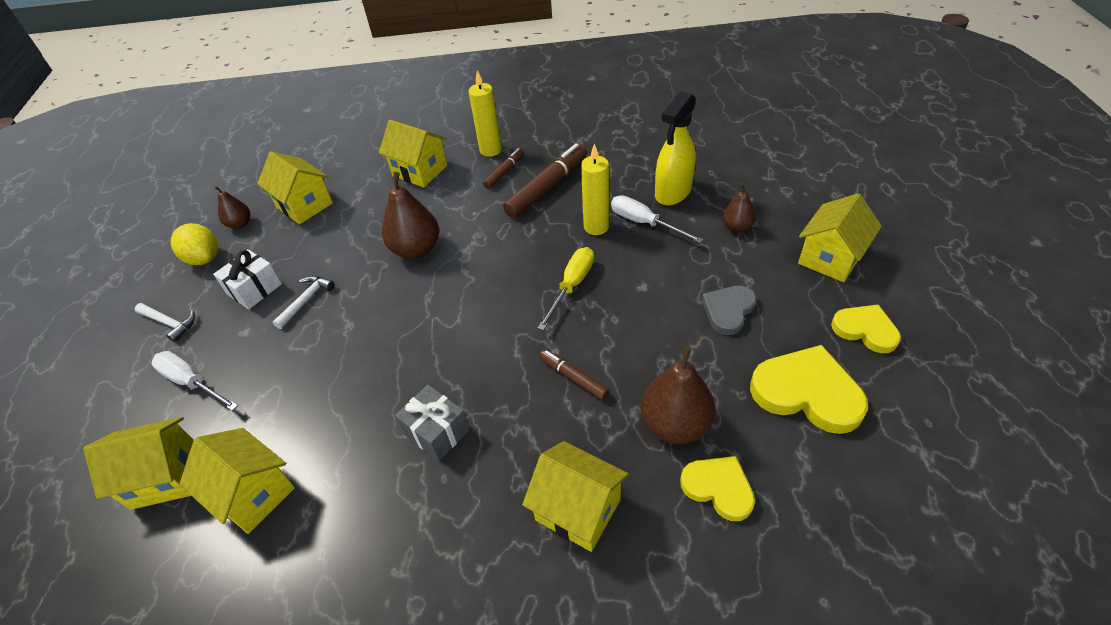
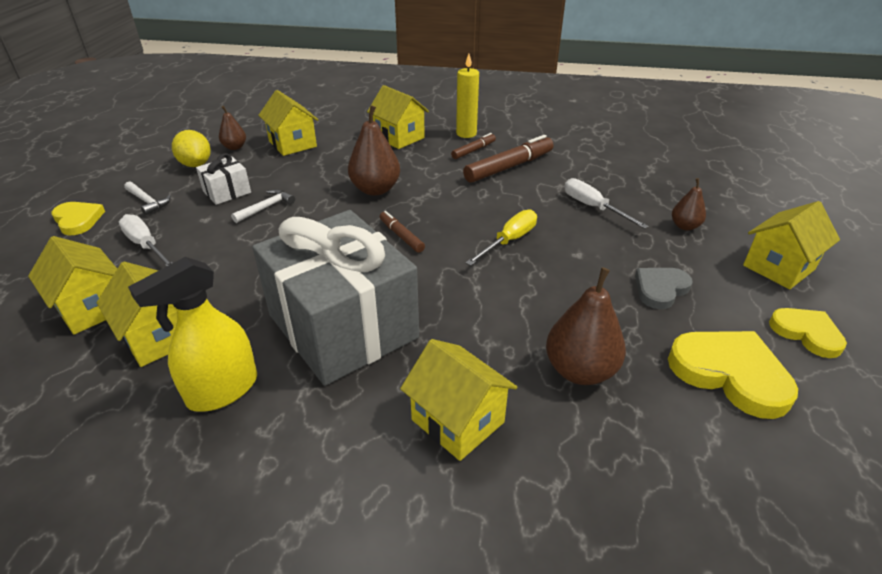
camera: 10 degrees right, 10 degrees down
(166, 477) = (92, 308): yellow house -> yellow house turned 45 degrees clockwise
(437, 432) = (342, 326): grey gift -> grey gift, size x2.39
(573, 378) = (488, 311): brown marker -> brown marker (401, 236)
(596, 227) = (546, 202): yellow candle -> none
(673, 192) = (627, 190): yellow spray bottle -> yellow spray bottle (222, 390)
(718, 488) = (612, 436): yellow heart -> yellow heart (78, 220)

